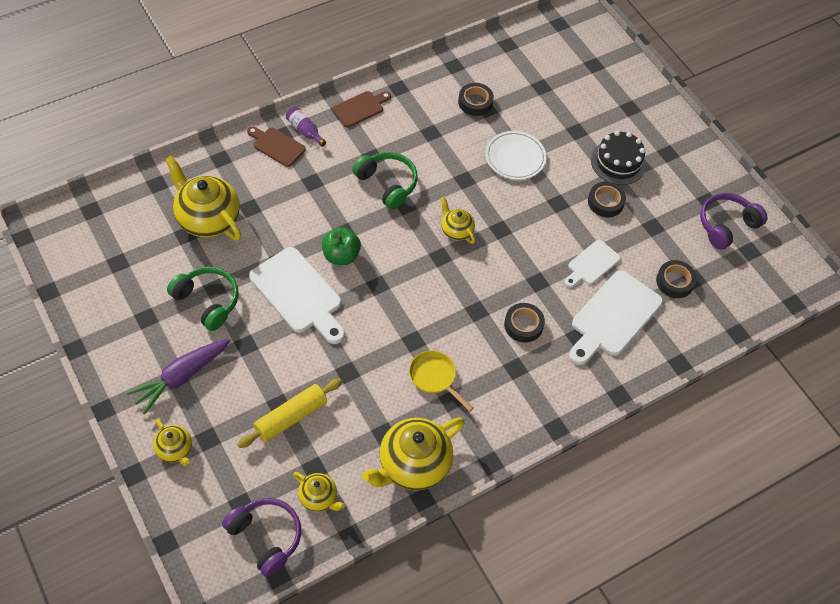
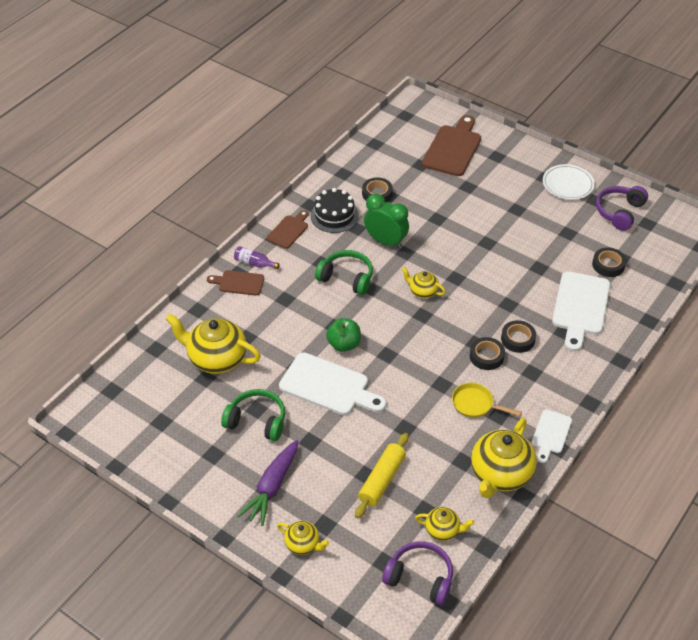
camera: 20 degrees left, 10 degrees down
(452, 159) = (385, 241): none -> green clock
(515, 157) = (433, 222): white plate -> white plate (567, 184)
(588, 81) = (453, 148): none -> brown cutting board
(591, 264) = (540, 276): white cutting board -> white cutting board (551, 434)
(605, 202) = (522, 229): black tape -> black tape (486, 356)
(618, 162) = (513, 197): black cake -> black cake (334, 216)

